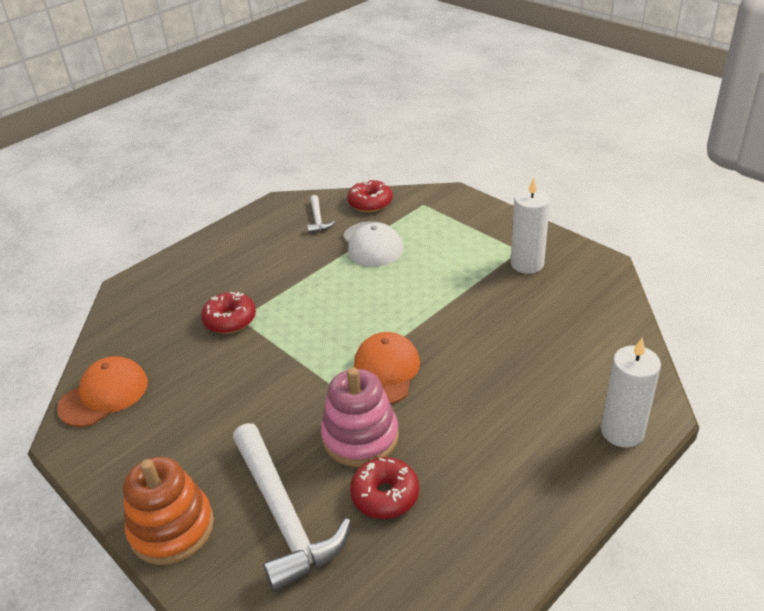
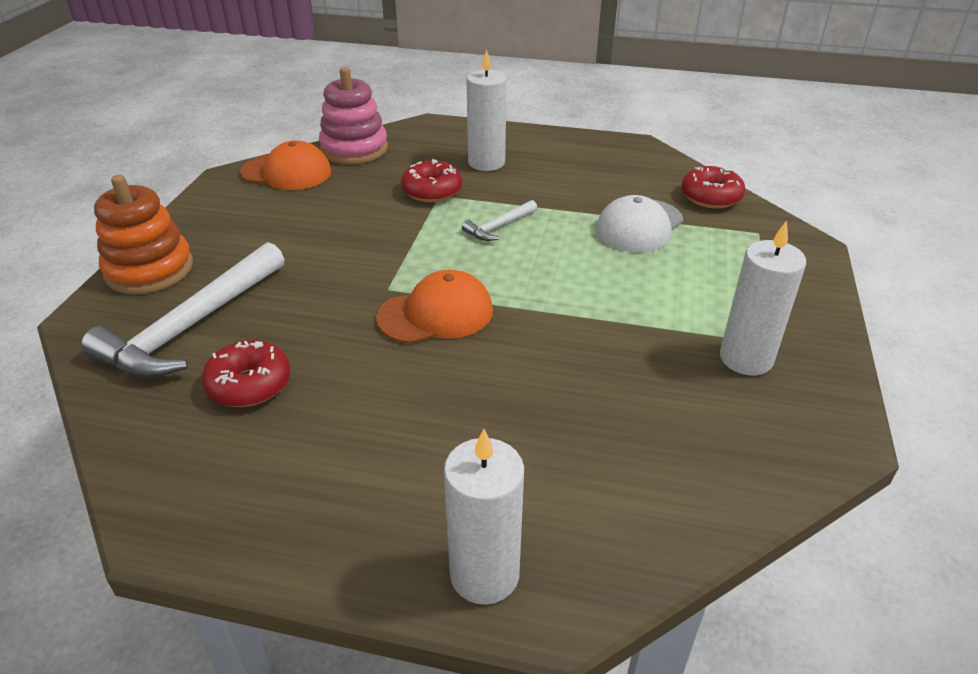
camera: 55 degrees right, 0 degrees up
(221, 278) = (486, 163): none -> white candle
(318, 219) = (639, 177): white hammer -> white hammer (499, 227)
(360, 437) = (324, 334): pink stacking toy -> pink stacking toy (354, 149)

